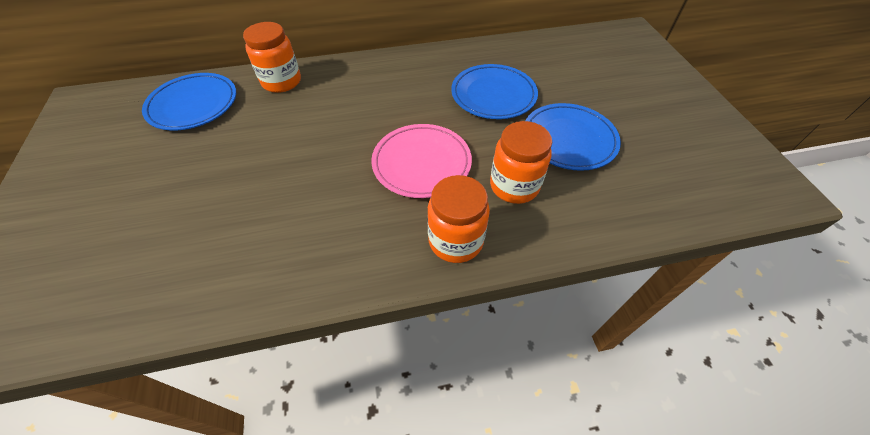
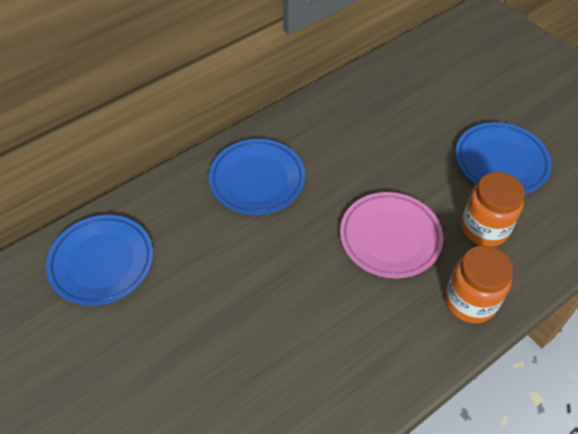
camera: 25 degrees left, 0 degrees up
(281, 82) = (177, 197): orange jar -> none
(493, 95) = (405, 136): blue plate -> blue plate (257, 179)

